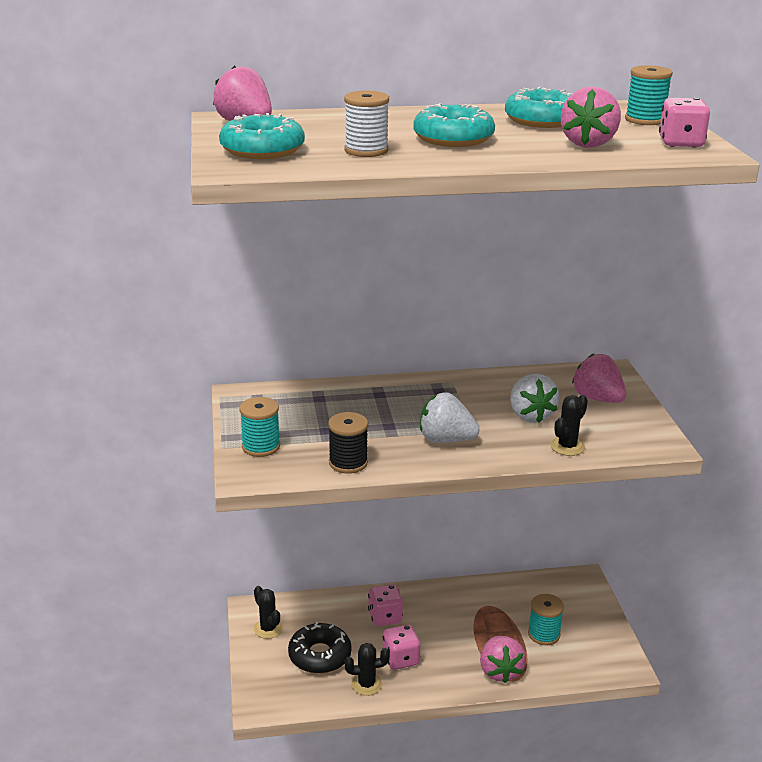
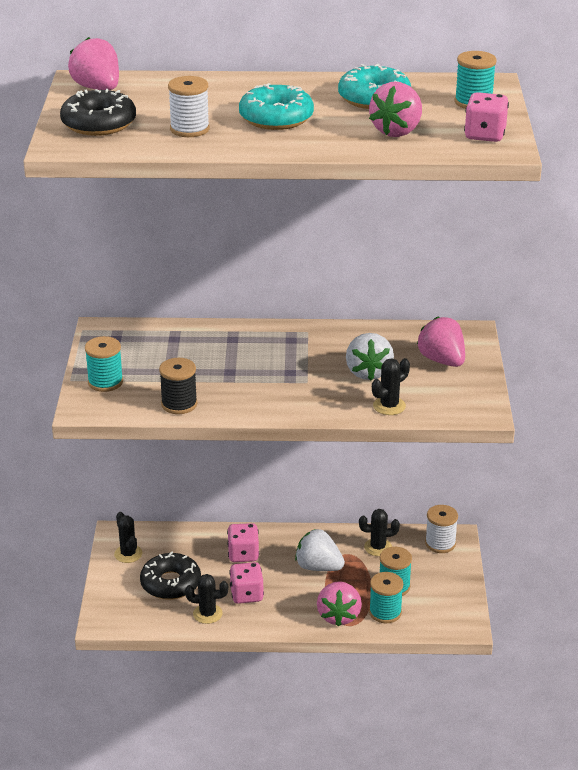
camera: 10 degrees right, 5 degrees up
(262, 150) = (99, 123): turquoise donut -> black donut
(446, 440) = (277, 390): white strawberry -> white strawberry (318, 567)
(514, 596) = (378, 547): none -> black cactus
(544, 662) = (385, 612): none -> turquoise spool
(572, 586) = (440, 543): none -> white spool

